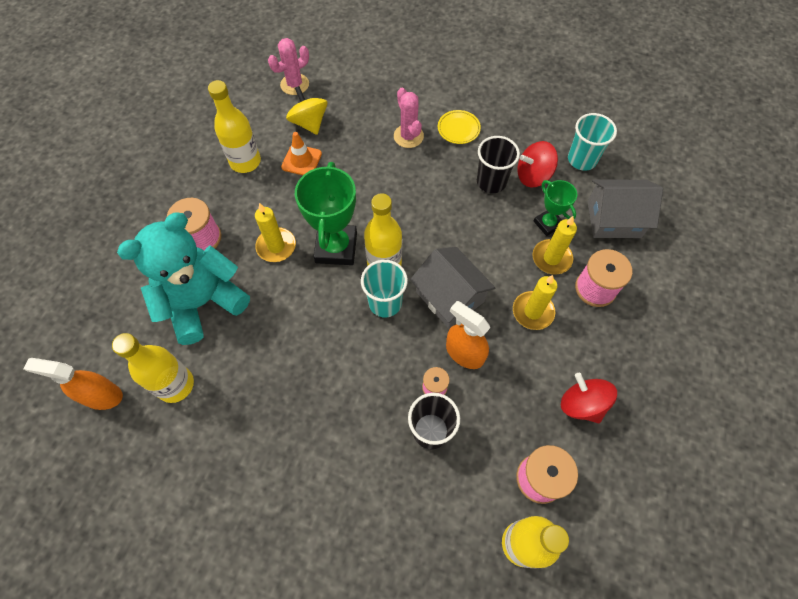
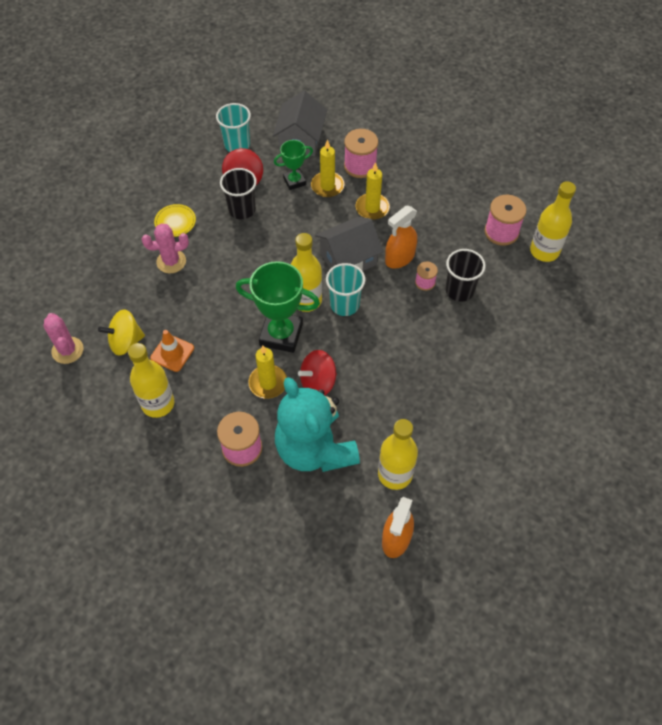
camera: 80 degrees left, 5 degrees down
(582, 404) = (451, 196): red spinning top -> red spinning top (318, 382)

